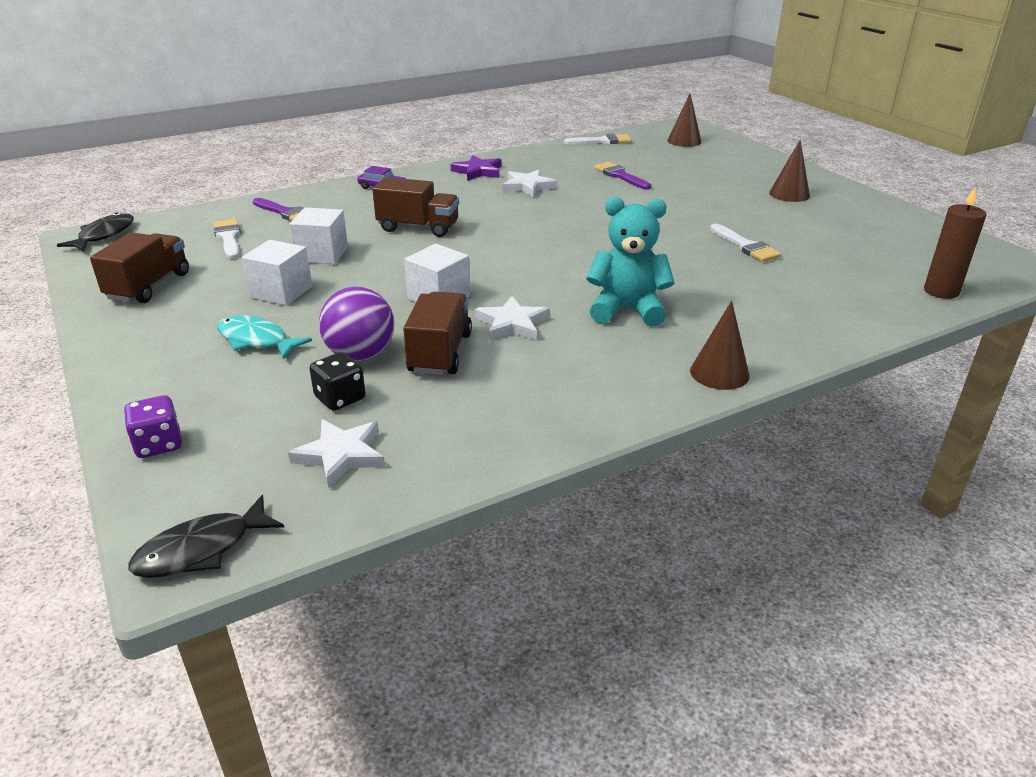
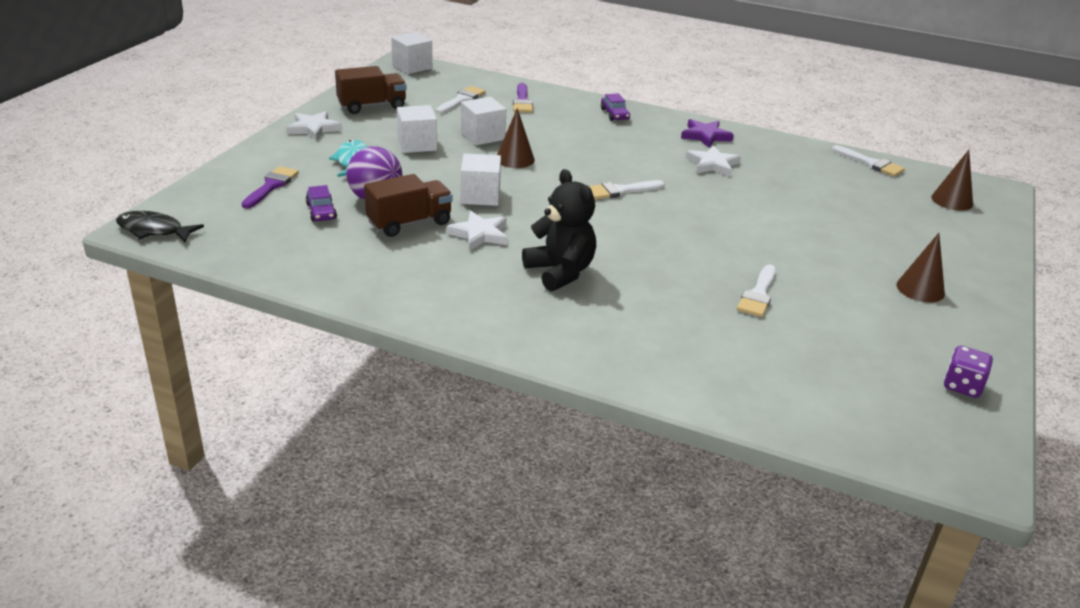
camera: 50 degrees right, 0 degrees up
(104, 235) = (412, 67): black fish -> white cube
(159, 444) = (224, 181): purple dice -> purple dice (962, 386)
(340, 398) = (321, 211): black dice -> purple car
(341, 455) = (266, 234): white star -> white star (313, 128)
(418, 228) = (571, 151): brown truck -> none
(520, 234) = (620, 191): none -> white brush
(620, 176) = (807, 195): purple brush -> purple brush (271, 186)
(627, 310) = (560, 272): turquoise teddy bear -> black teddy bear
(719, 373) = (514, 338): brown cone -> brown cone (515, 159)
(941, 291) = (824, 424): brown candle -> none

